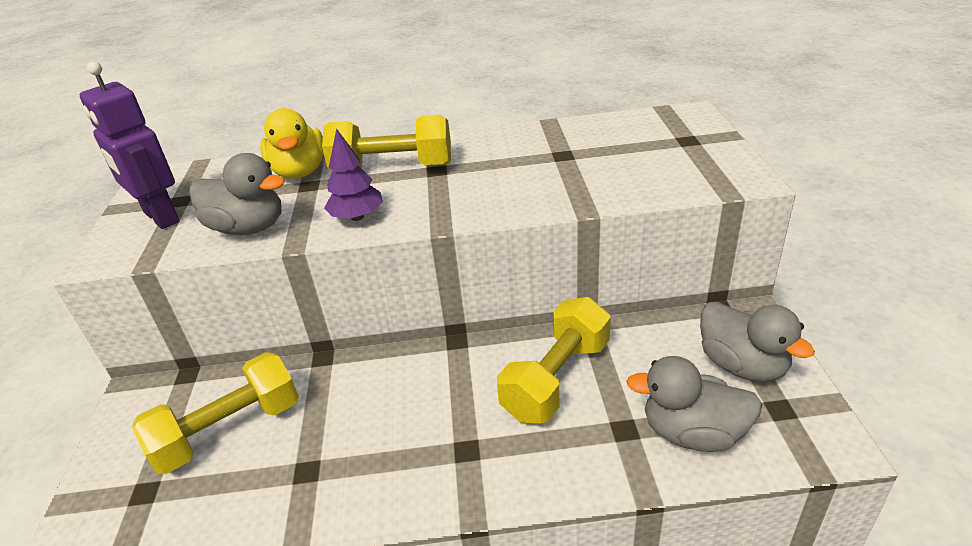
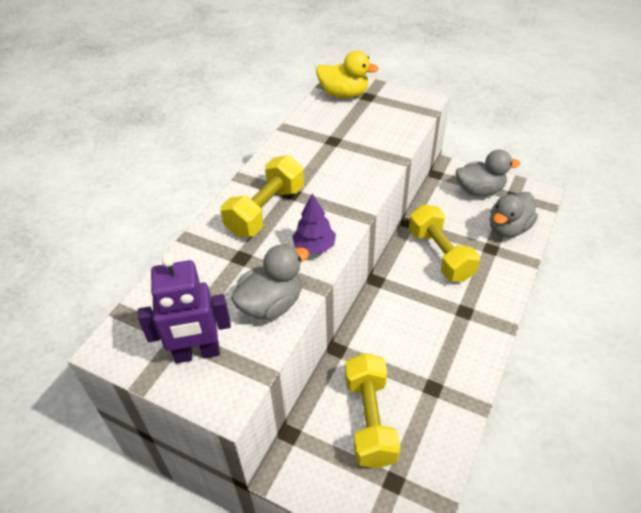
camera: 60 degrees left, 10 degrees up
(299, 172) = (214, 256): yellow duck -> yellow duck (344, 94)

